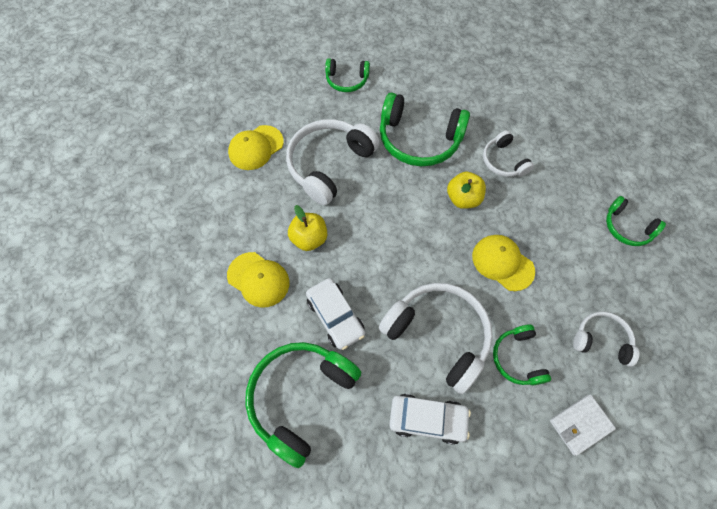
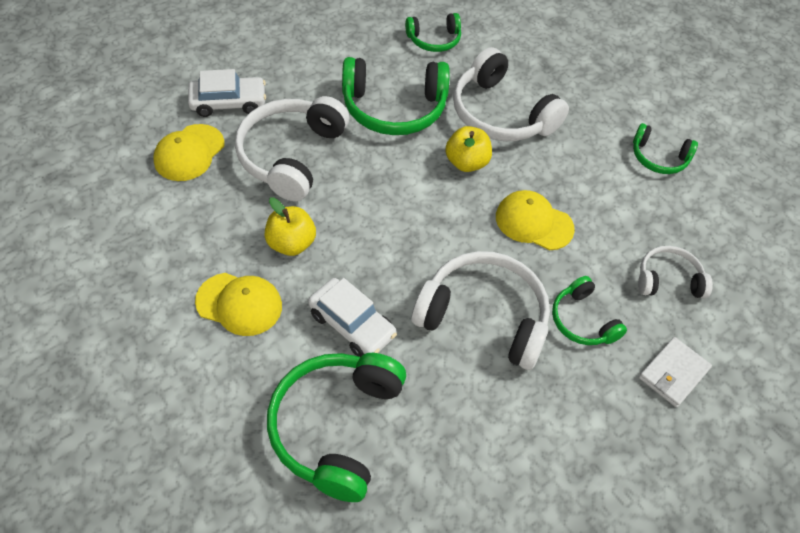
camera: 20 degrees left, 10 degrees down
(347, 80) = (284, 57): green headphones -> green headphones (434, 40)
(427, 419) = (499, 412): white car -> white car (228, 103)
(503, 161) = (500, 114): white headphones -> white headphones, size x1.82

